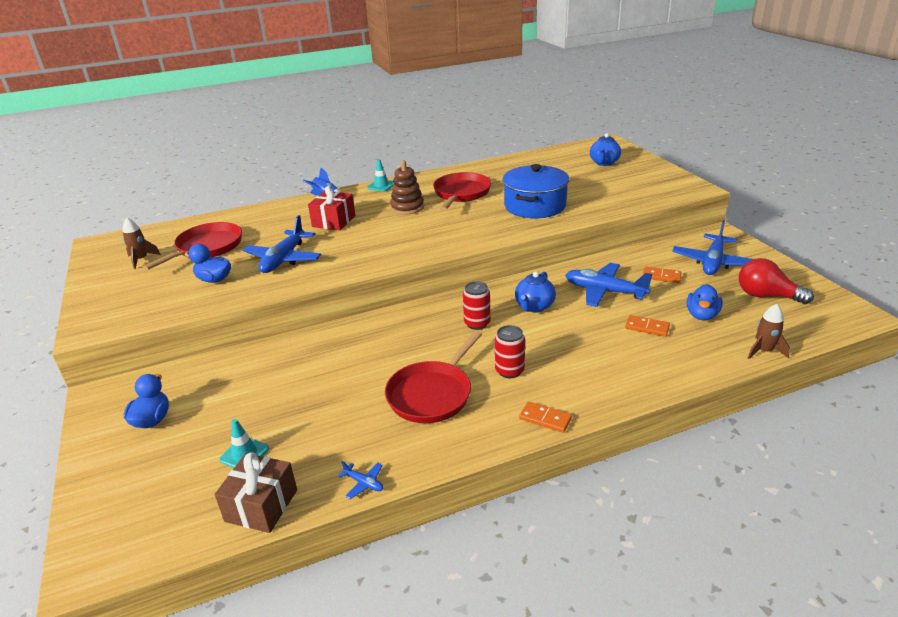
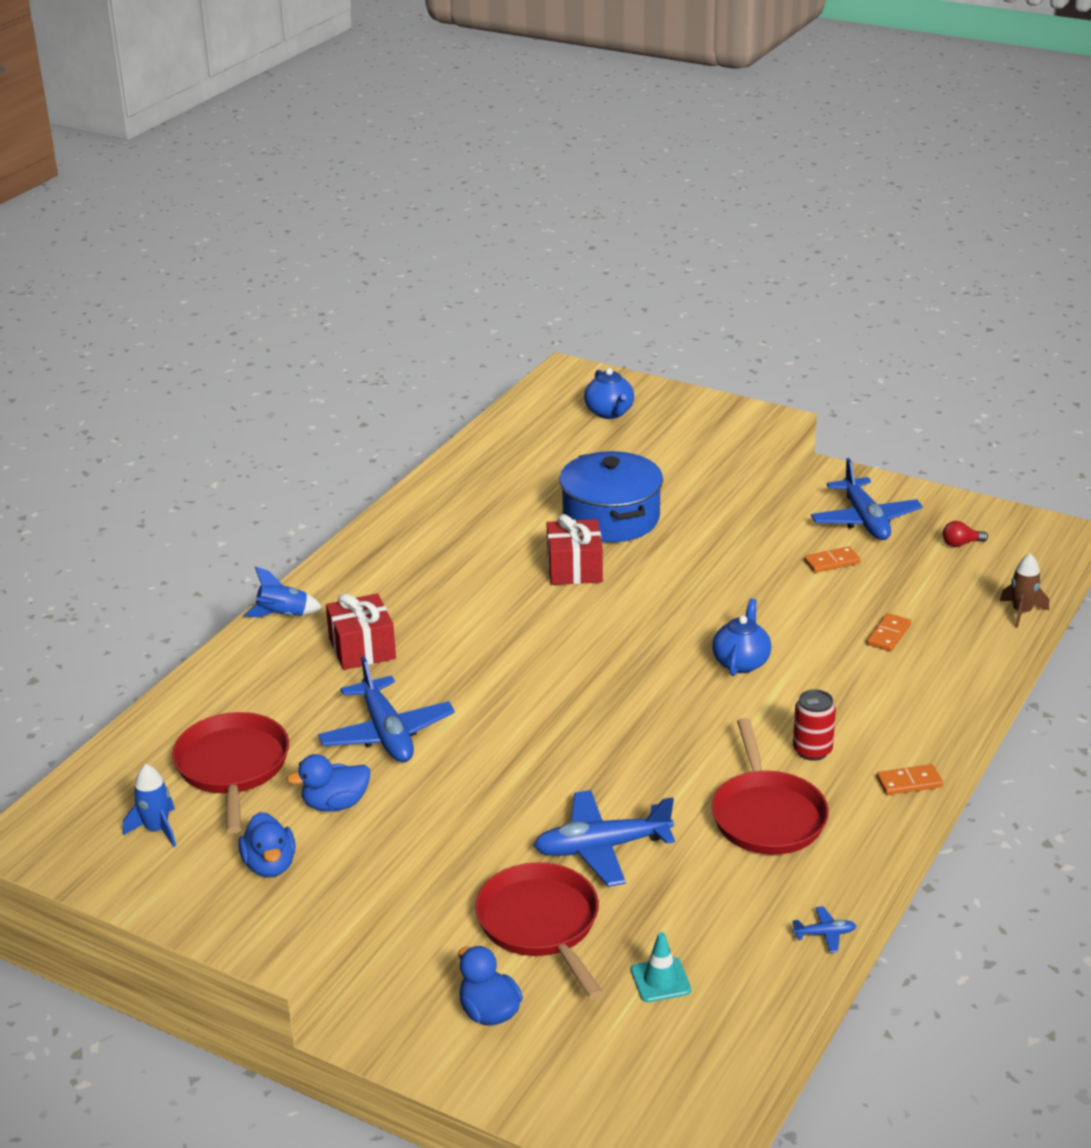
camera: 40 degrees left, 0 degrees up
(141, 260) = (157, 830): brown rocket -> blue rocket
(261, 505) = (757, 1010): brown gift -> none
(381, 186) = (339, 563): turquoise traffic cone -> none
(407, 207) = (437, 585): brown stacking toy -> none
(461, 194) = (482, 534): red pan -> red pan (541, 924)
(477, 323) = (704, 713): red can -> none
(481, 221) = (574, 568): none -> red gift
(534, 307) = (741, 662): blue teapot -> blue teapot turned 150 degrees counterclockwise
(604, 291) = (794, 608): blue plane -> blue plane (601, 848)
(647, 327) = (888, 634): orange domino -> orange domino turned 45 degrees counterclockwise
(702, 315) = (925, 595): blue duck -> blue duck (270, 865)
(766, 296) = (961, 544): red light bulb -> red light bulb, size x0.51

